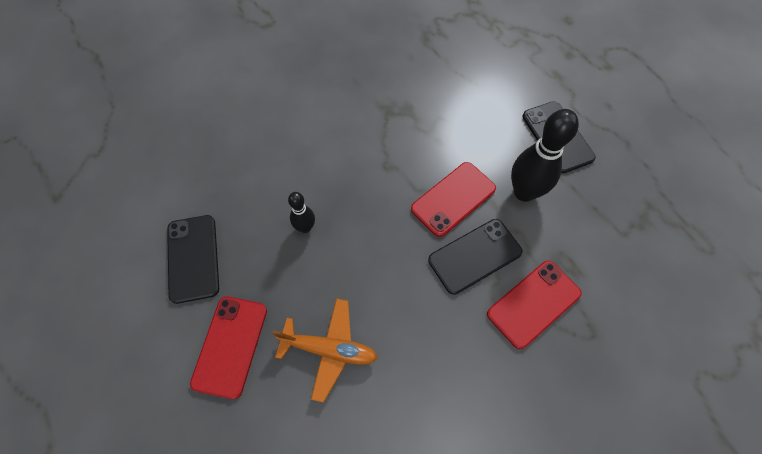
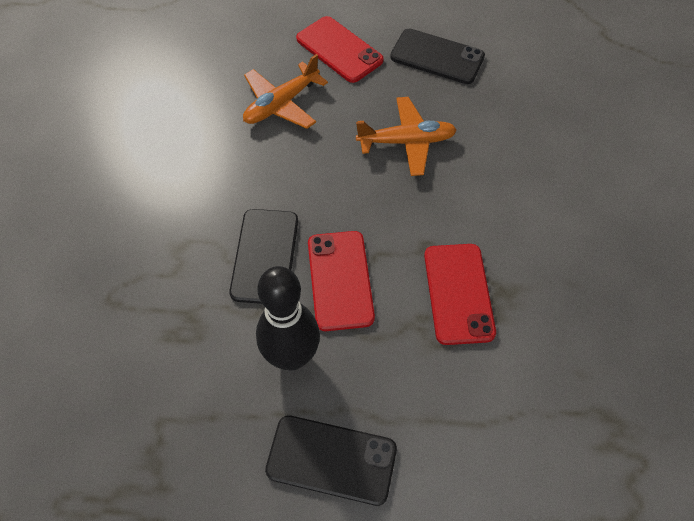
camera: 125 degrees right, 5 degrees down
(305, 227) = (406, 141): black bowling pin -> orange plane
(533, 303) = (179, 272): red phone -> red phone (458, 293)

